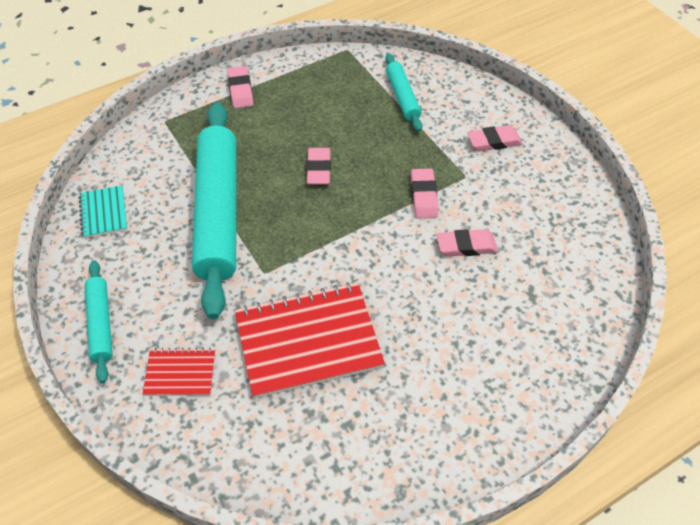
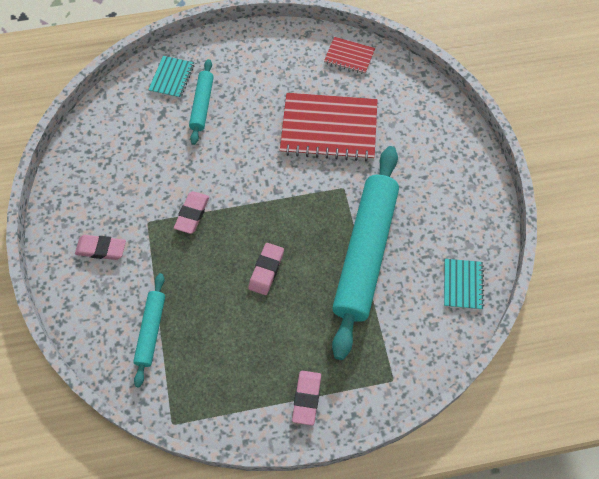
camera: 160 degrees left, 10 degrees up
(100, 324) = (472, 185): turquoise rolling pin -> turquoise rolling pin (202, 105)
(180, 373) = (420, 134): red notebook -> red notebook (349, 57)
(466, 246) = (185, 161): pink eraser -> none
(553, 345) = (172, 78): none -> turquoise notebook

